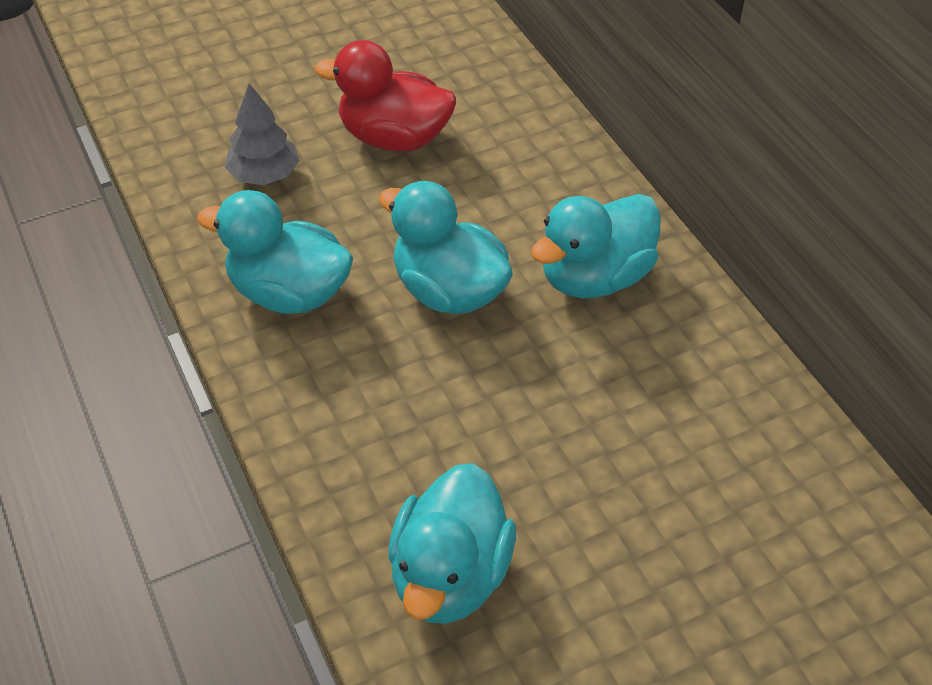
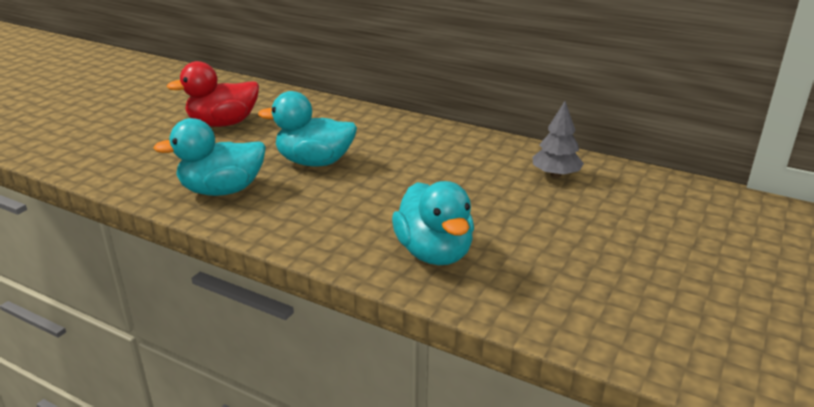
camera: 35 degrees left, 20 degrees down
(264, 175) = (157, 155): grey tree -> grey tree (555, 175)
(595, 277) = (384, 136): turquoise duck -> none

